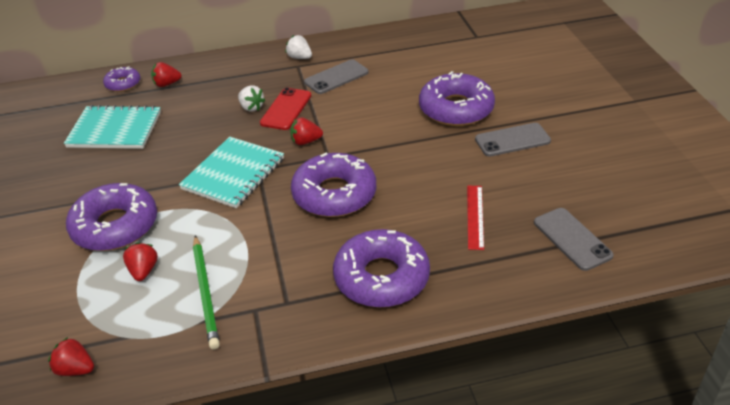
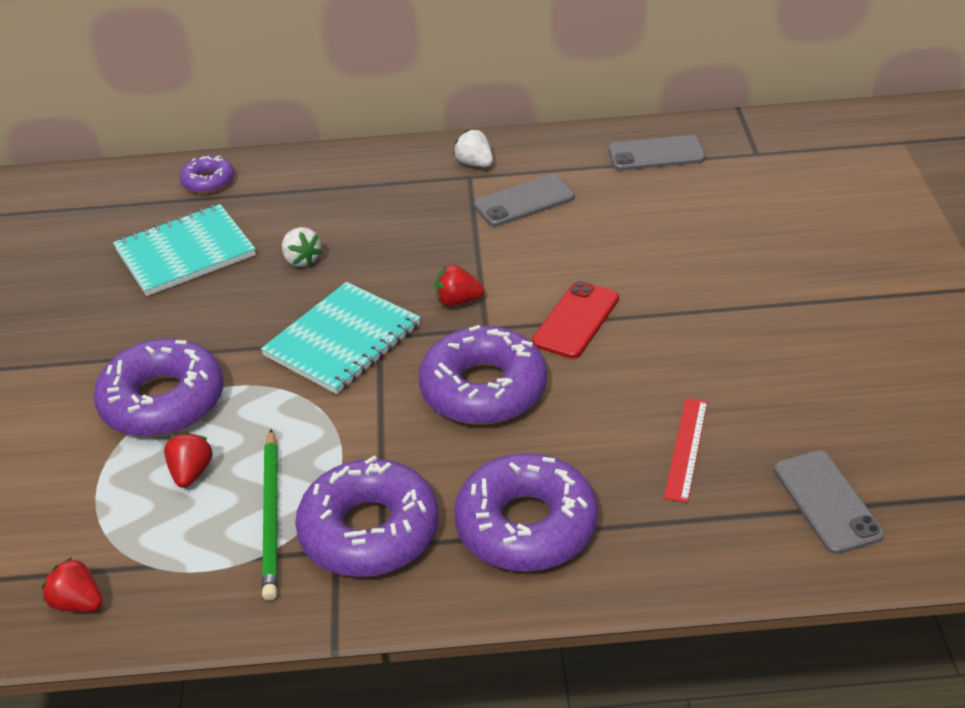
camera: 10 degrees right, 0 degrees up
(115, 130) = (185, 253): turquoise notebook -> turquoise notebook turned 45 degrees counterclockwise
(167, 84) = (271, 188): red strawberry -> none
(251, 107) = (387, 238): white strawberry -> white strawberry (301, 260)
(286, 109) = (438, 246): red phone -> red phone (576, 320)
(456, 109) = (696, 272): purple donut -> purple donut (369, 531)
(512, 140) = (772, 333): grey phone -> grey phone (656, 154)

